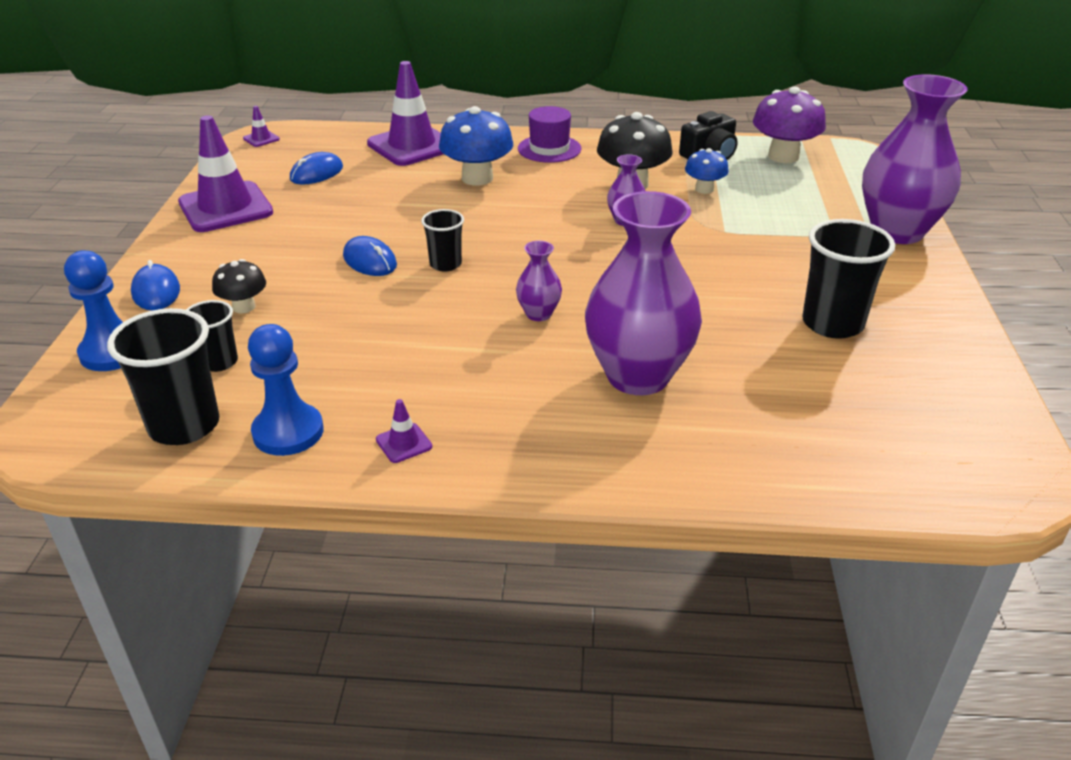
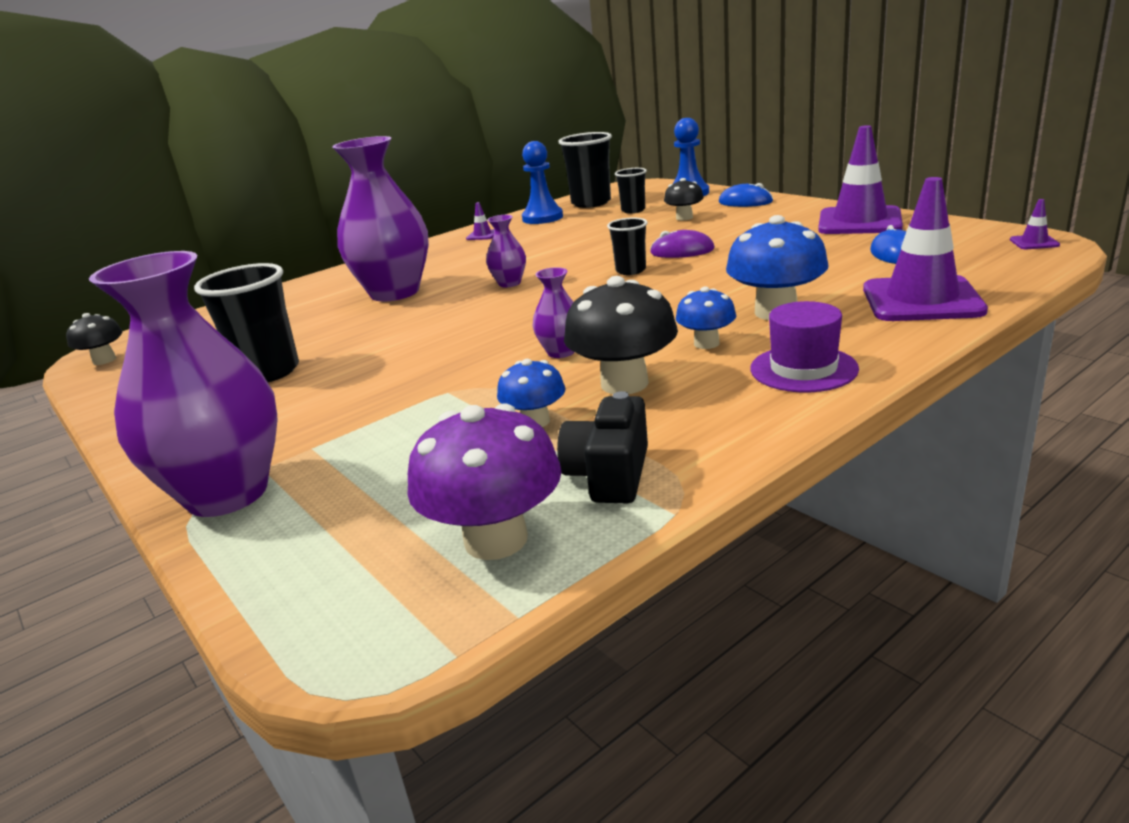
camera: 140 degrees right, 10 degrees down
(370, 261) = (682, 251): blue mouse -> purple mouse
(551, 182) = (706, 343): none -> blue mushroom
(1004, 458) = (104, 360): none -> black mushroom

